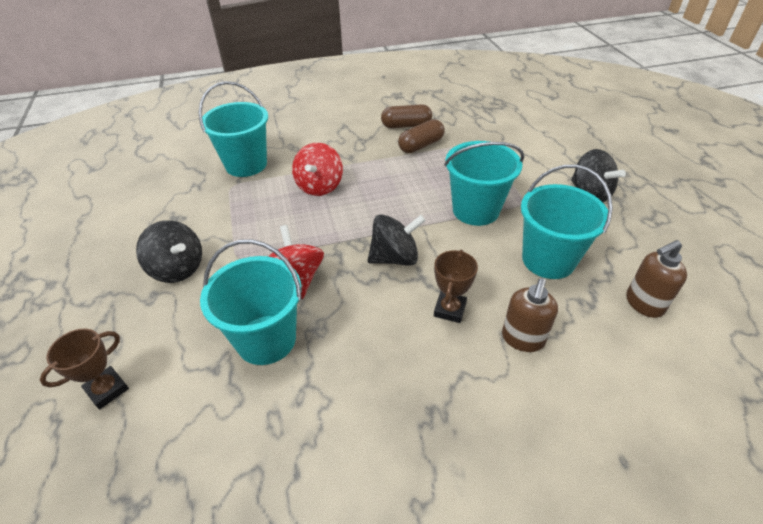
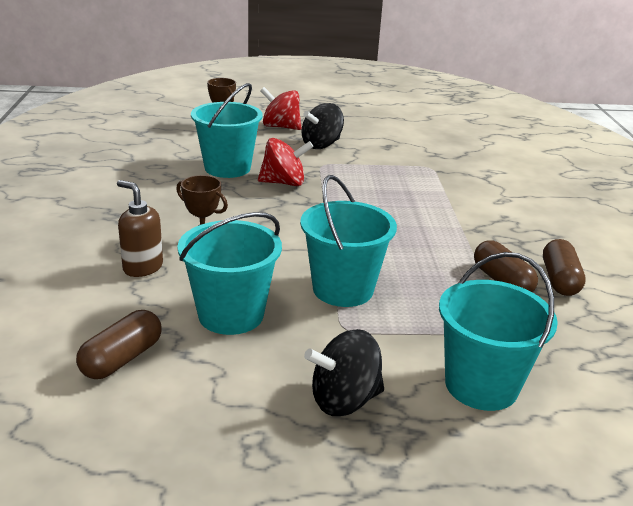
camera: 100 degrees right, 15 degrees down
(246, 164) = (468, 175): turquoise bucket -> turquoise bucket (481, 385)
(319, 186) = (418, 206): red spinning top -> red spinning top (281, 127)
(395, 258) = (286, 227): black spinning top -> none
(644, 304) = (122, 359): brown soap dispenser -> brown capsule

